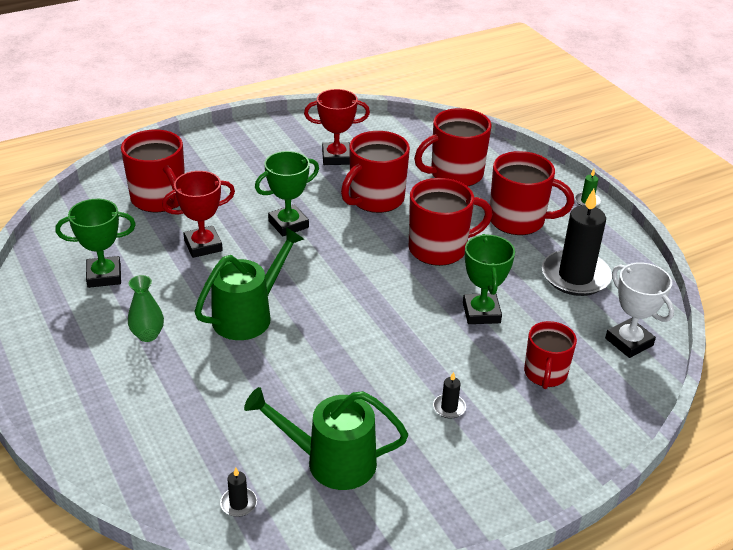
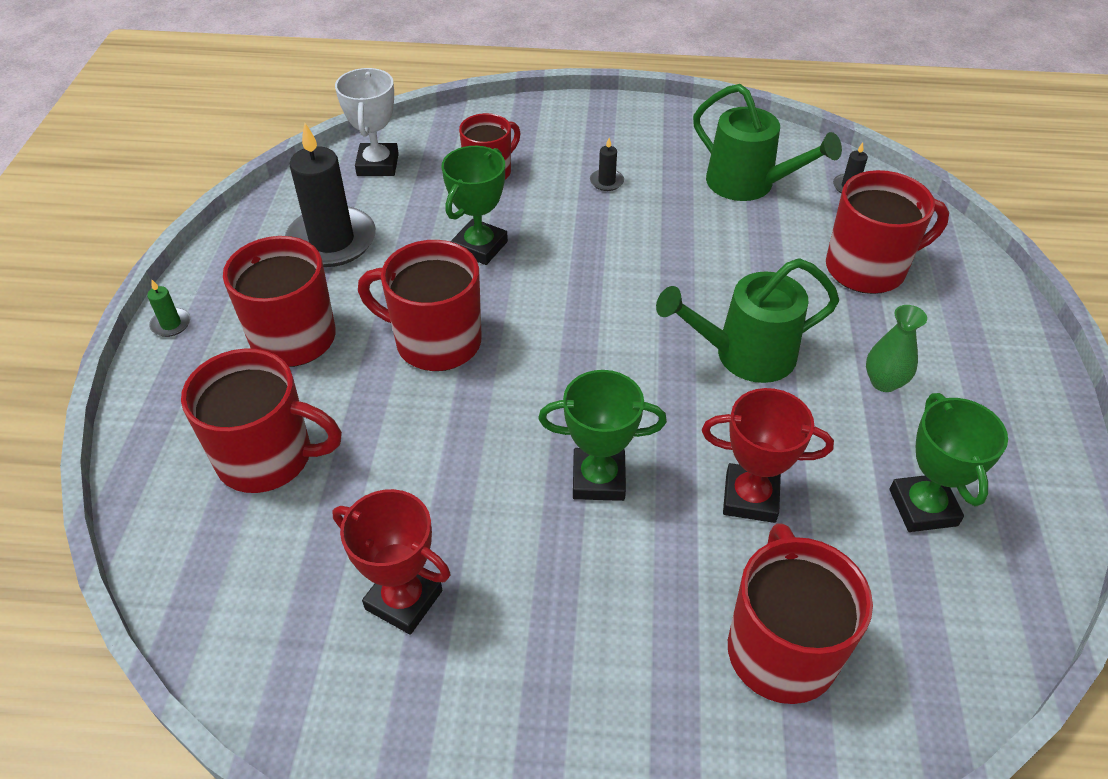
camera: 145 degrees left, 10 degrees up
(104, 276) = (923, 507): green trophy -> green trophy turned 60 degrees clockwise
(375, 199) = (432, 466): red mug -> red mug (868, 268)

